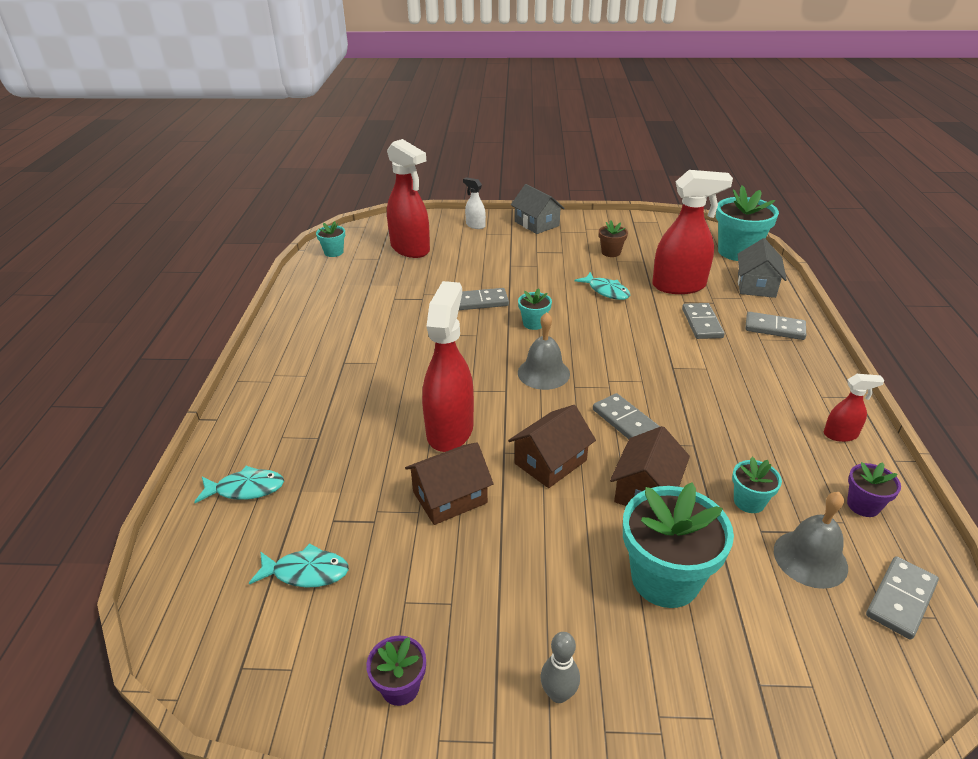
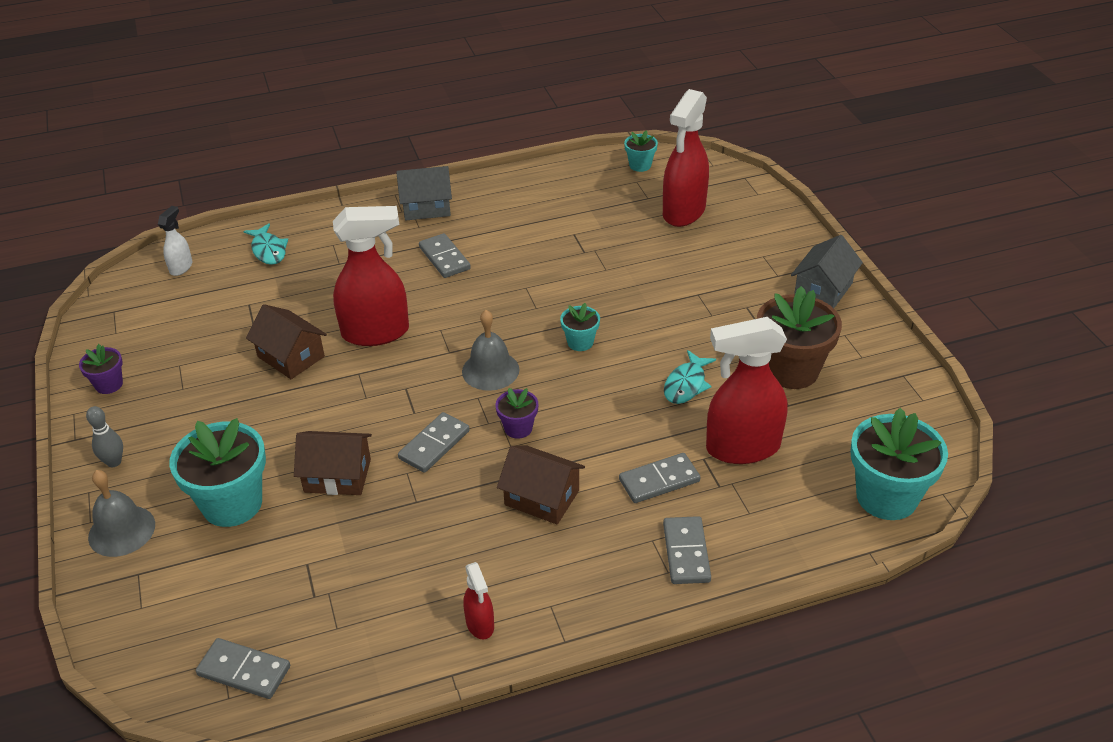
camera: 70 degrees right, 5 degrees up
(306, 572) = (195, 309): turquoise fish -> none
(475, 225) = (778, 241): white spray bottle -> white spray bottle (181, 267)
(480, 301) = (602, 293): grey domino -> grey domino (444, 258)
(550, 462) = (355, 405): brown house -> brown house (542, 498)
(611, 252) = (791, 370): brown flower pot -> brown flower pot, size x2.00
(679, 286) = (742, 448): red spray bottle -> red spray bottle turned 105 degrees clockwise
(749, 501) = (344, 551): turquoise flower pot -> none
(756, 285) = (794, 526): grey house -> grey house (426, 207)
(810, 558) = (279, 602): grey bell -> grey bell (121, 530)
(863, 505) = (366, 644): purple flower pot -> purple flower pot (518, 428)

